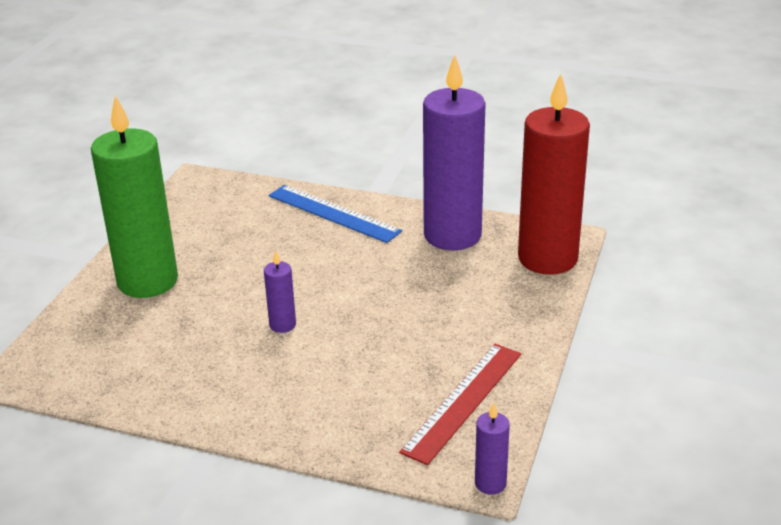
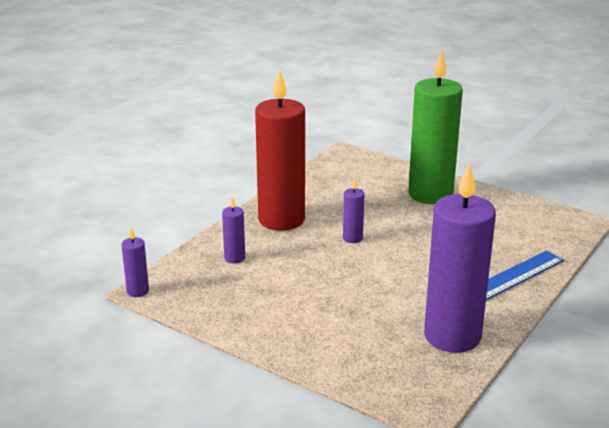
camera: 105 degrees right, 5 degrees down
(369, 414) = (234, 258): none -> purple candle
(463, 401) = (223, 296): red ruler -> none
(547, 258) = (392, 384): red candle -> red candle (281, 219)

